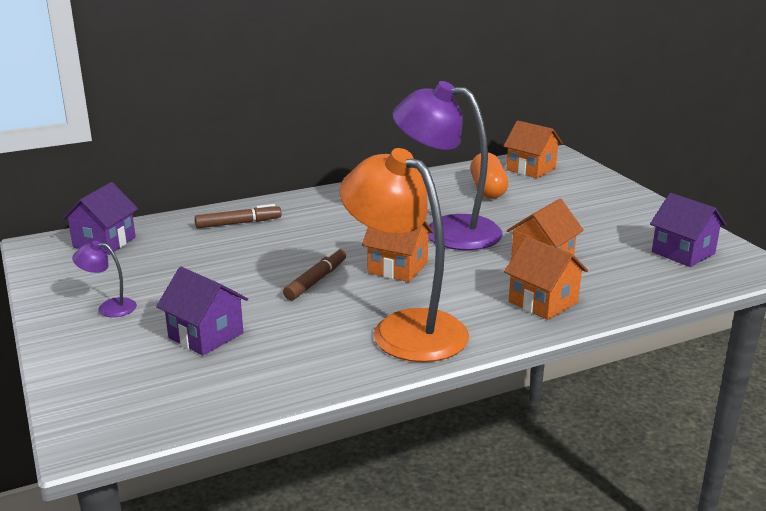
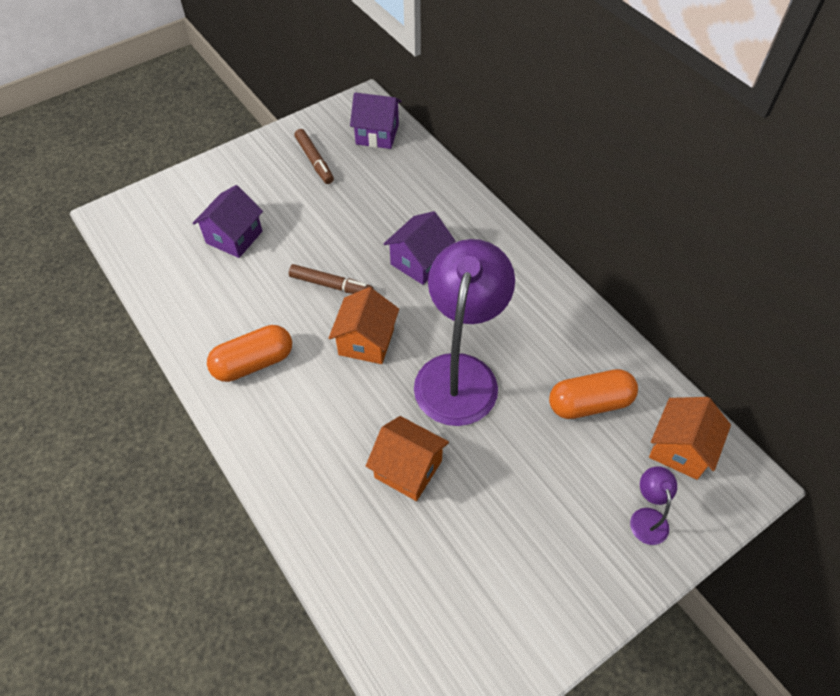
camera: 80 degrees right, 30 degrees up
(109, 307) = (270, 172): purple lamp -> purple lamp (647, 517)
(238, 223) = (435, 205): brown marker -> brown marker (314, 160)
(405, 328) = (253, 363): orange lamp -> orange capsule
(543, 302) = (312, 472): orange house -> none
(683, 253) = (457, 631): purple house -> purple house (419, 262)

